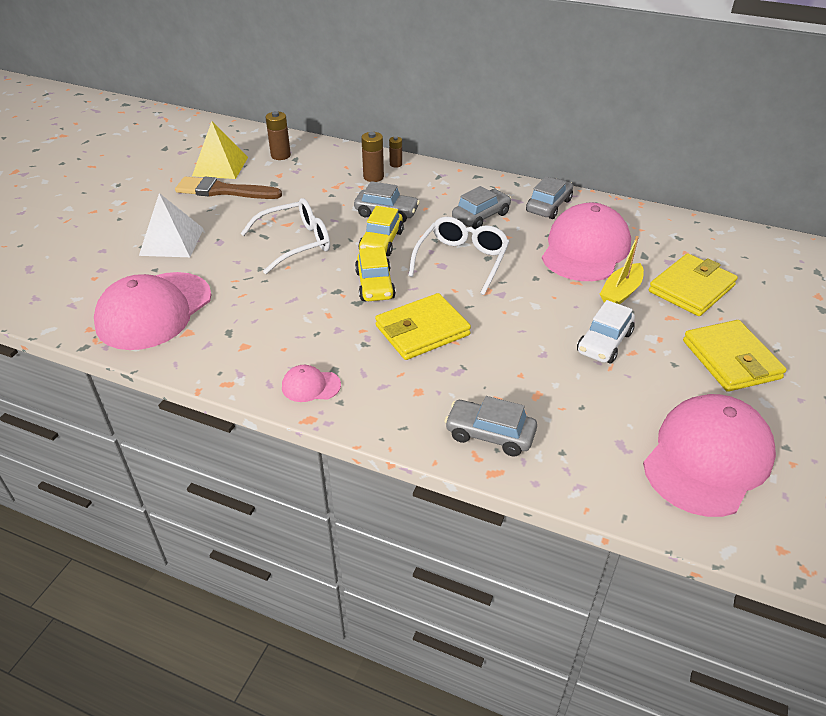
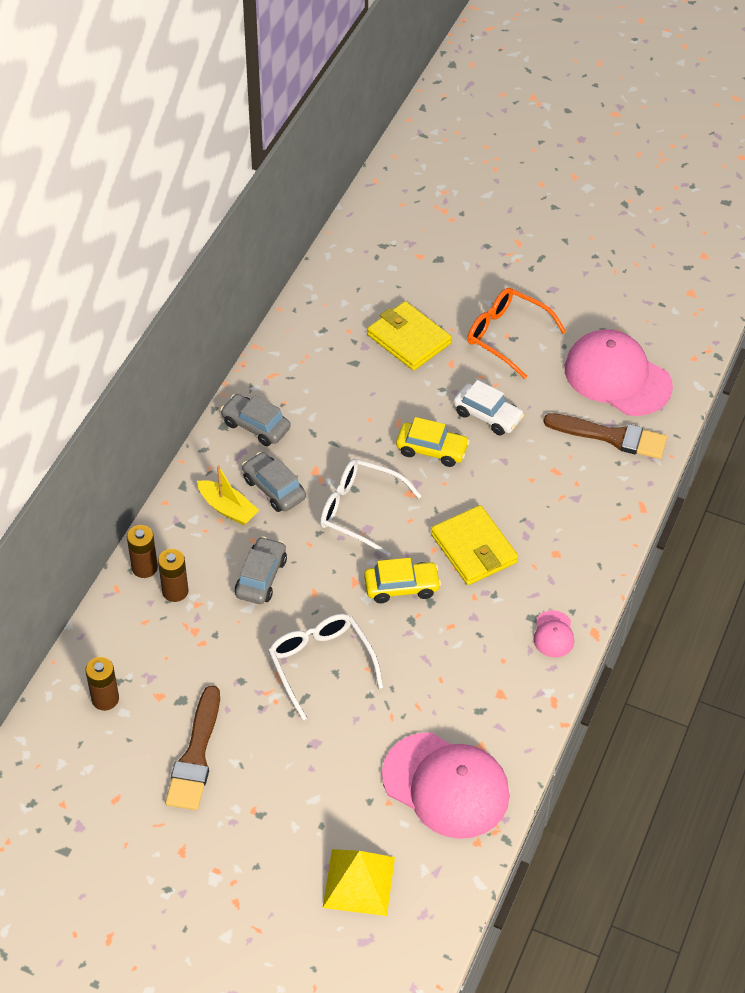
camera: 90 degrees left, 10 degrees up
(171, 241) = (313, 794): white pyramid -> none
(220, 166) = (128, 769): yellow pyramid -> yellow pyramid (358, 882)
(381, 242) = (321, 582): yellow car -> yellow car (432, 450)
(396, 164) = (144, 567): brown battery -> brown battery, size x1.58
(490, 434) = (603, 507): grey car -> none
(585, 249) = (341, 406): pink cap -> none
(603, 448) = (611, 437): none -> brown brush
(621, 292) = (414, 391): yellow boat -> yellow boat (227, 508)
(731, 359) = (507, 336): yellow wallet -> orange glasses

